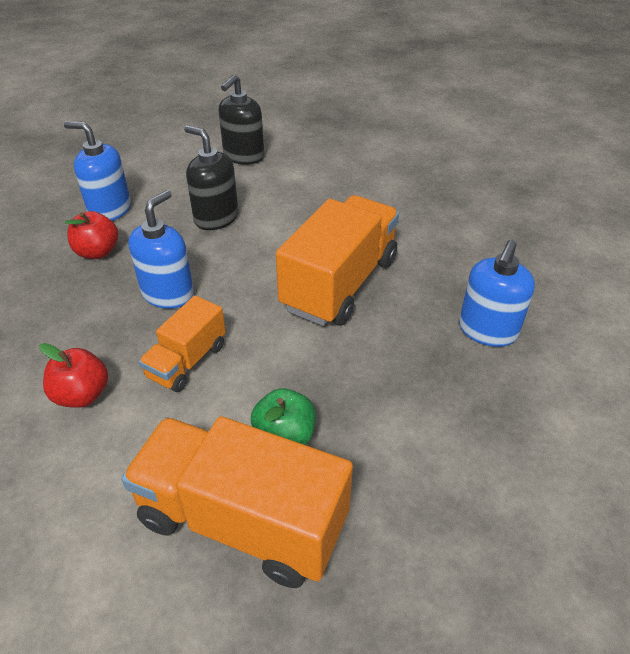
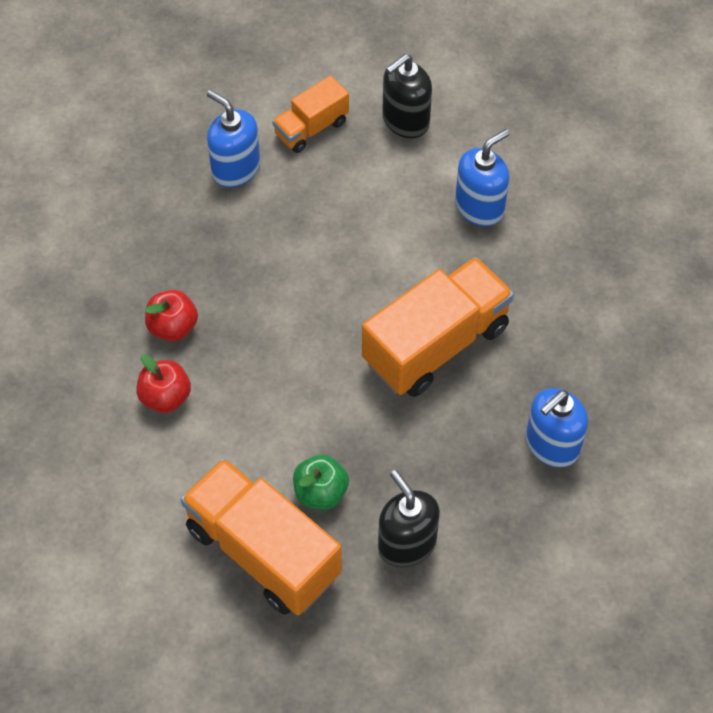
camera: 20 degrees right, 15 degrees up
(97, 252) = (211, 228): red apple -> red apple (173, 327)
(168, 293) = (266, 305): blue soap dispenser -> blue soap dispenser (479, 207)
(187, 361) = (262, 390): orange truck -> orange truck (311, 128)
(216, 218) = (343, 214): black soap dispenser -> black soap dispenser (407, 543)

